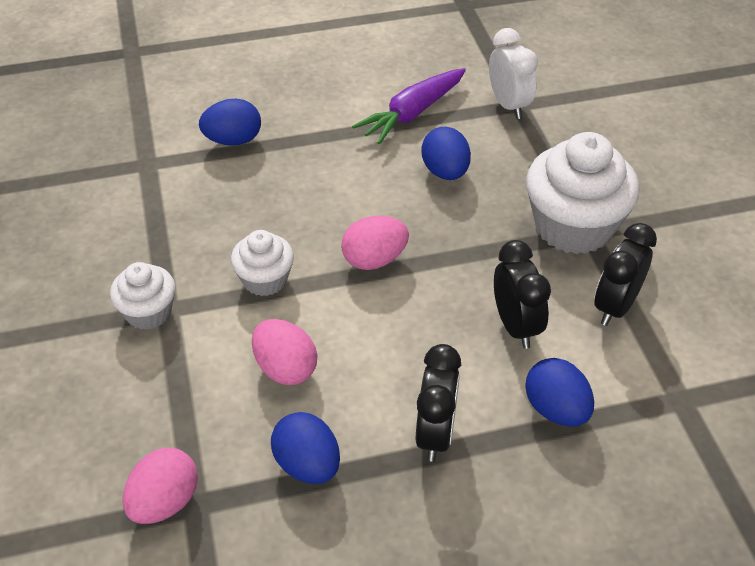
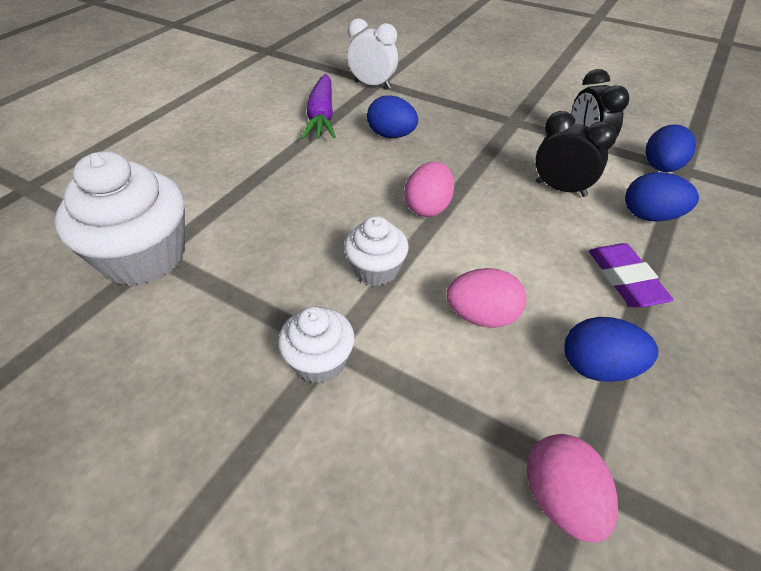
camera: 45 degrees left, 0 degrees up
(233, 140) = (213, 197): blue egg -> blue egg (660, 168)
(435, 434) = (625, 279): black clock -> purple eraser
(573, 226) = (502, 123): white cupcake -> white cupcake (144, 257)

